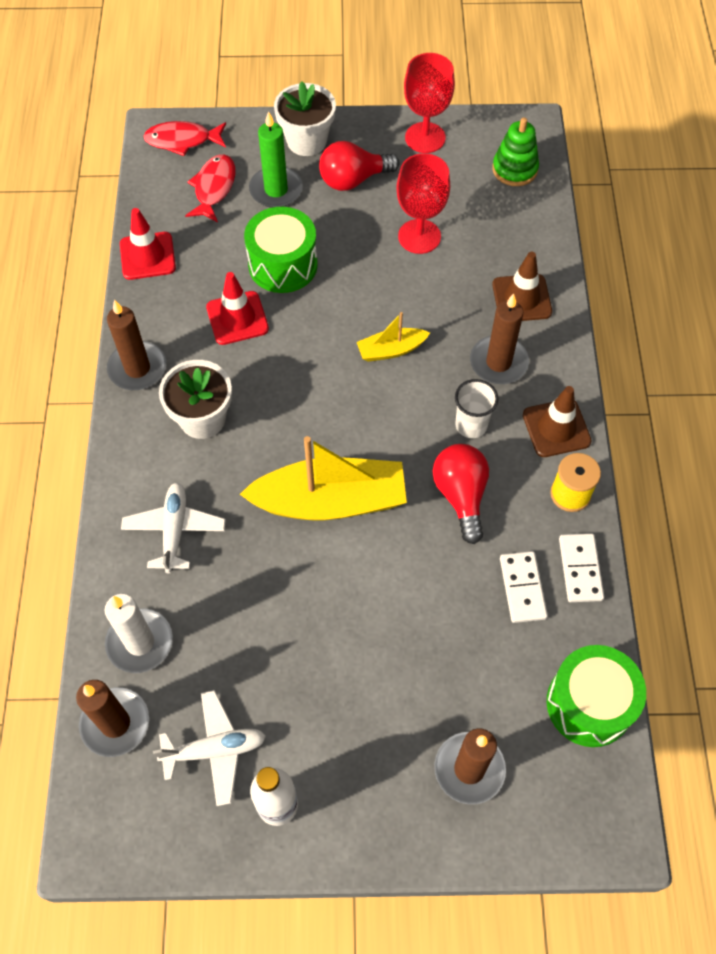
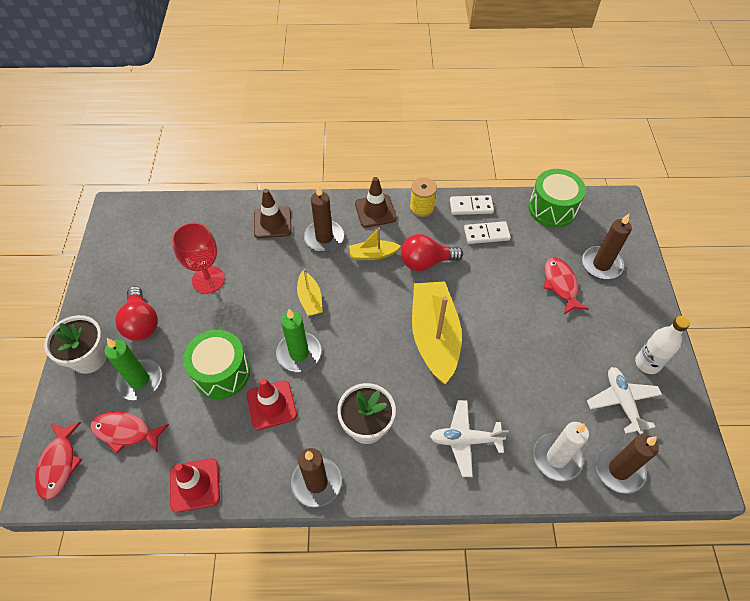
camera: 90 degrees left, 5 degrees down
(307, 342) = (299, 353): none -> green candle
(425, 138) = (109, 273): red goblet -> none
(425, 693) = (560, 285): none -> red fish
(471, 425) = (373, 254): white cup -> yellow boat
(514, 169) = (155, 220): green stacking toy -> none

